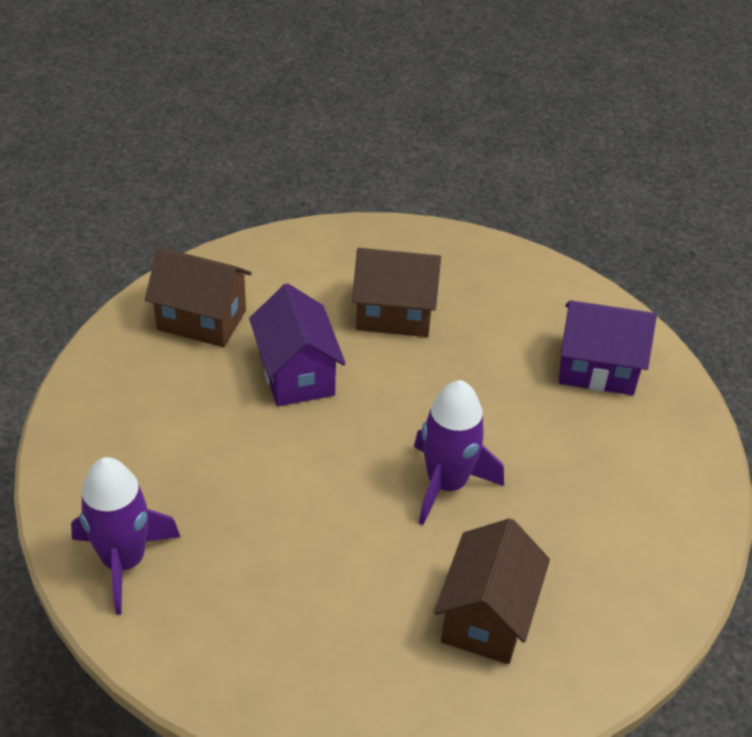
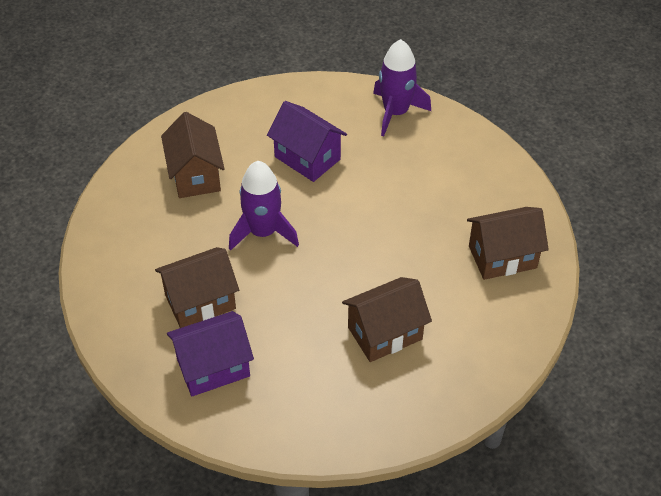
camera: 150 degrees right, 5 degrees up
(296, 374) = (407, 253): purple house -> purple house (307, 158)
(575, 440) = (200, 302): none -> brown house

